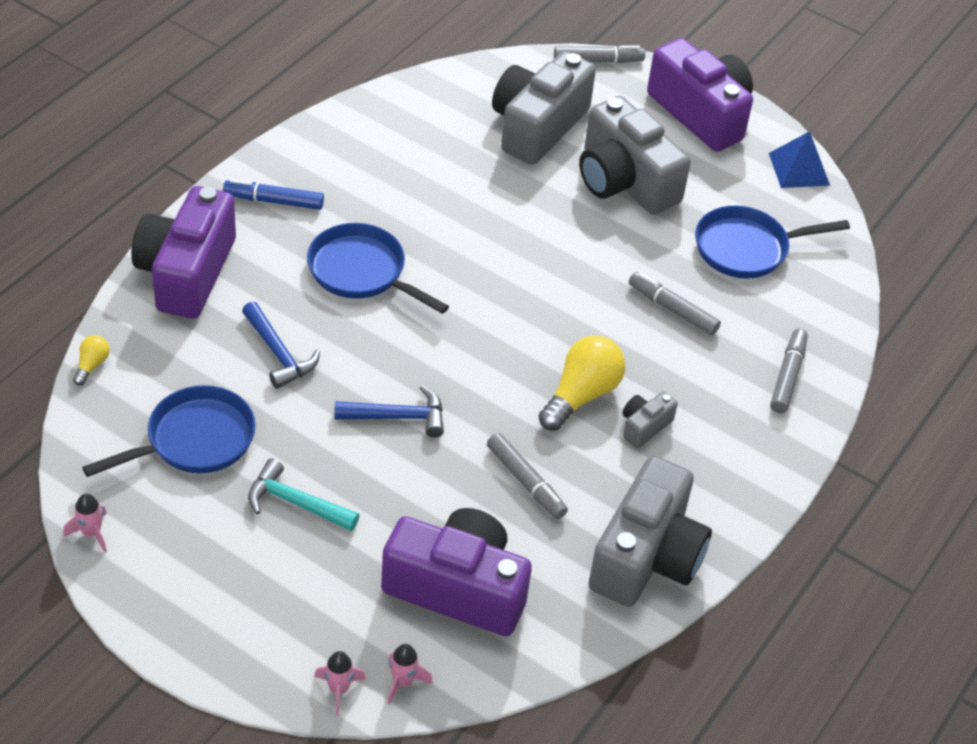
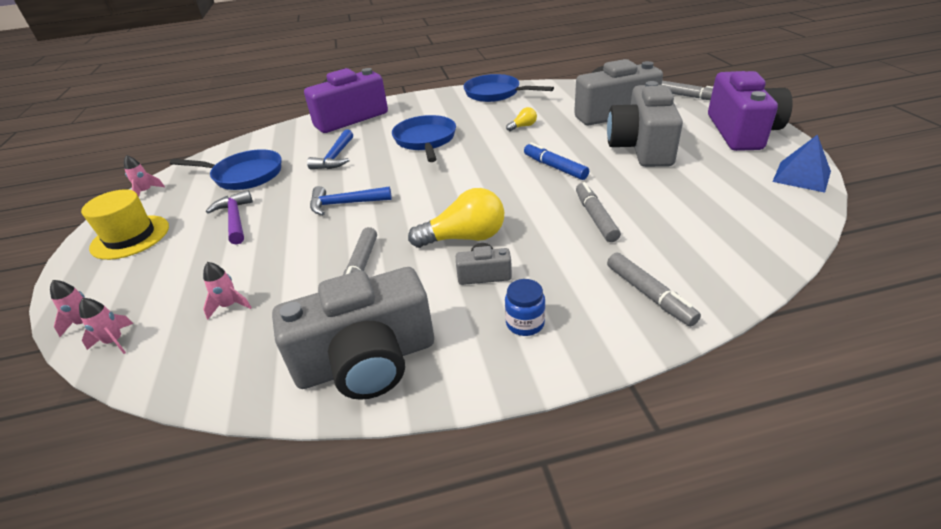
camera: 50 degrees right, 10 degrees down
(92, 365) = (259, 135): yellow light bulb -> yellow light bulb (523, 126)
(200, 594) = (130, 237): none -> yellow hat
(274, 201) = (426, 106): blue marker -> blue marker (555, 167)
(295, 503) = (235, 219): turquoise hammer -> purple hammer
(398, 417) = (344, 204): blue hammer -> blue hammer turned 135 degrees clockwise
(457, 588) = (229, 306): purple camera -> pink rocket
(726, 455) = (525, 323): none -> blue jar
(747, 248) = (701, 205): blue pan -> blue pan (495, 93)
(787, 376) = (649, 294): grey marker -> grey marker turned 90 degrees clockwise

